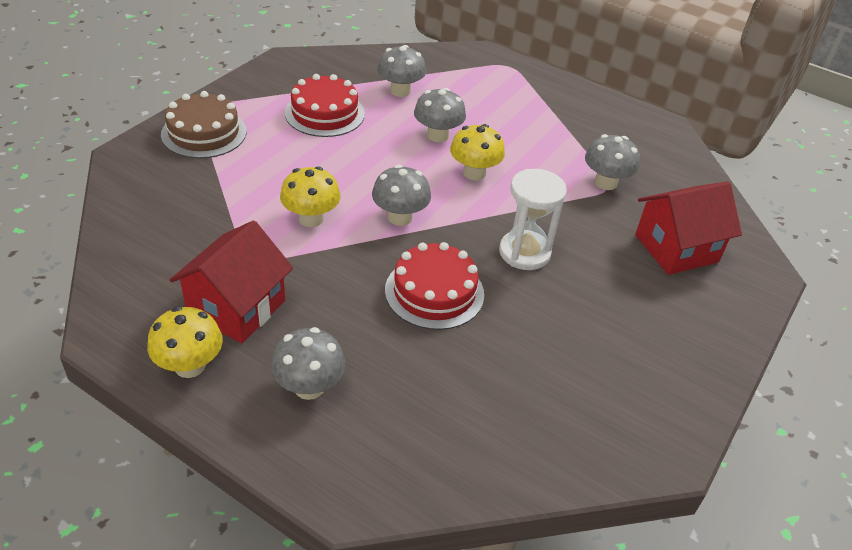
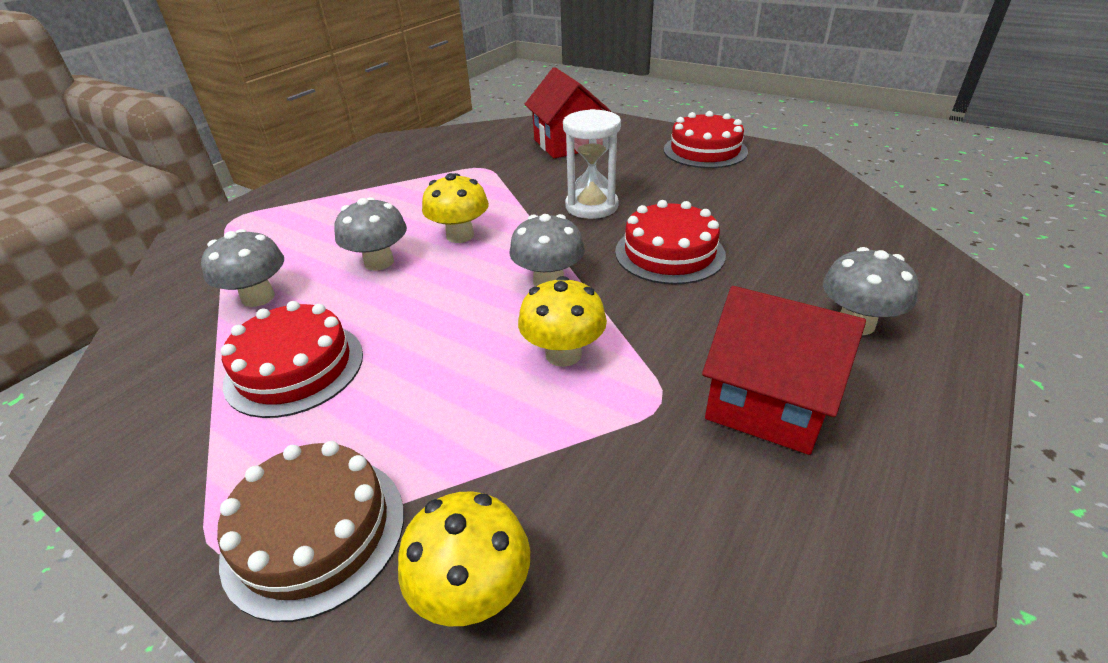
camera: 85 degrees left, 5 degrees down
(190, 365) = (898, 432): yellow mushroom -> yellow mushroom (473, 591)
(605, 182) = (477, 168): grey mushroom -> none
(673, 365) = (705, 150): none -> red cake

